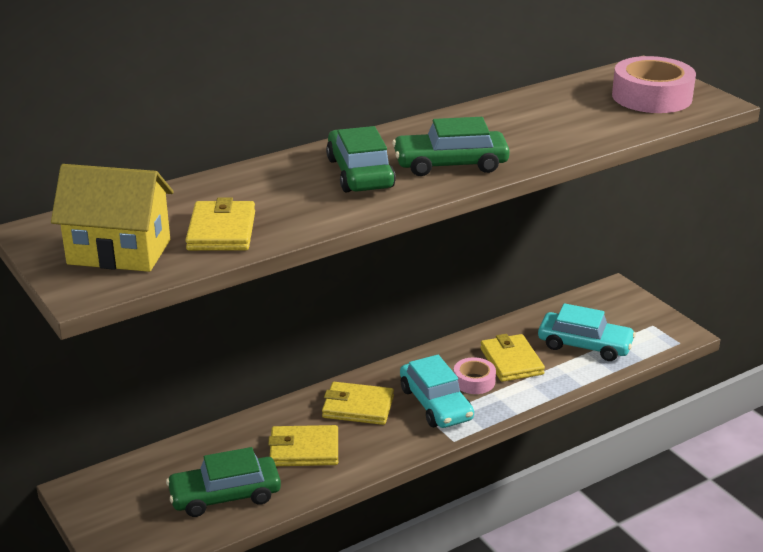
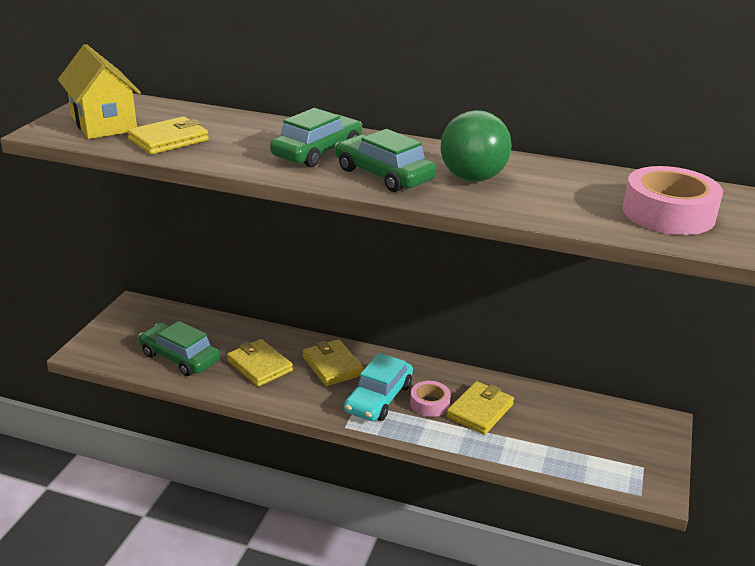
camera: 50 degrees right, 0 degrees up
(505, 134) = (472, 178): none -> green ball
(584, 345) = (556, 439): turquoise car -> none

